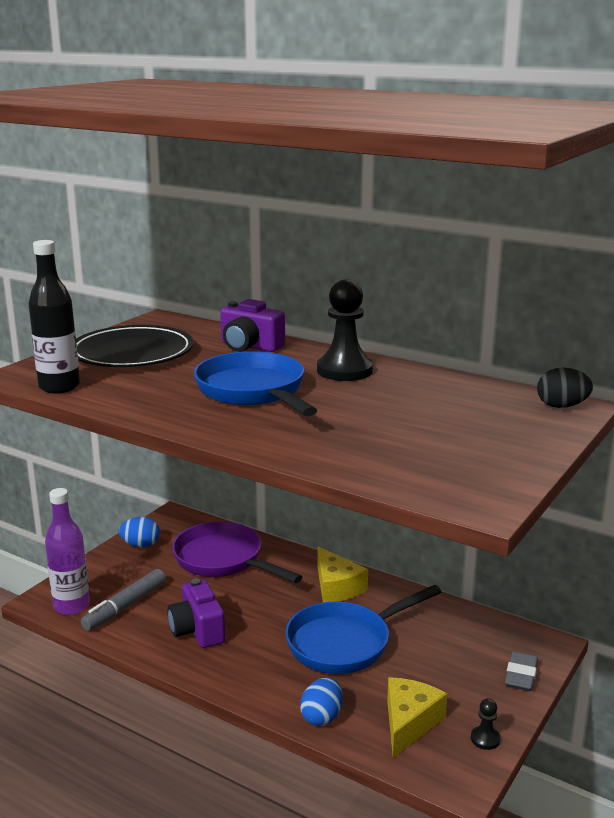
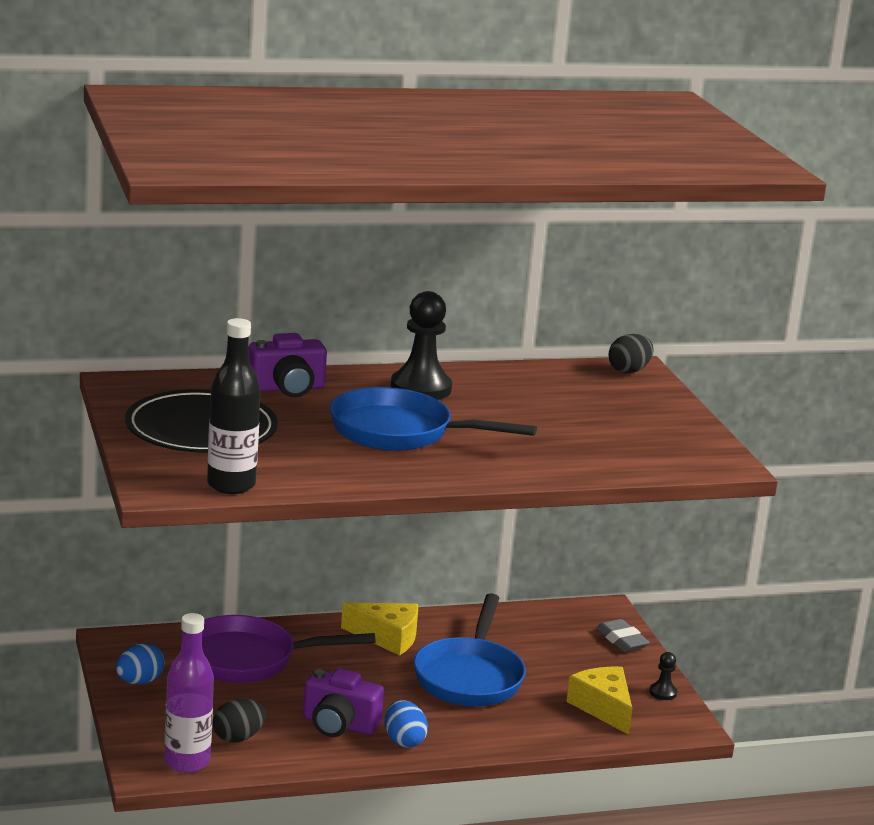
camera: 50 degrees left, 0 degrees up
(126, 606) = (238, 738): grey marker -> black egg
(322, 717) = (542, 735): blue egg -> blue egg (403, 741)

